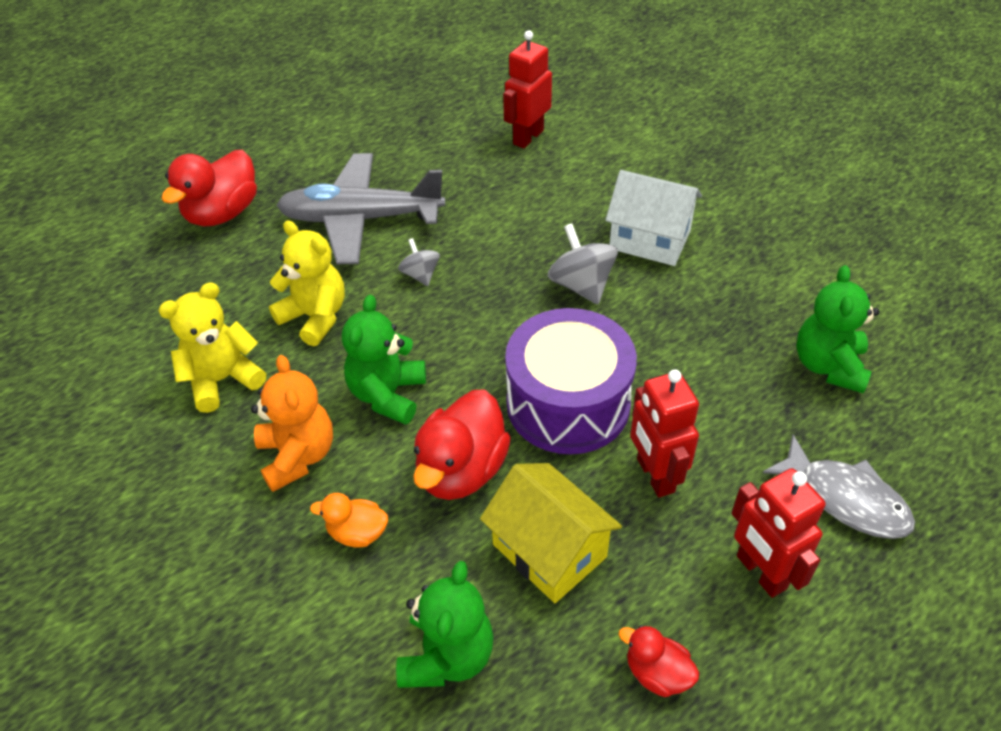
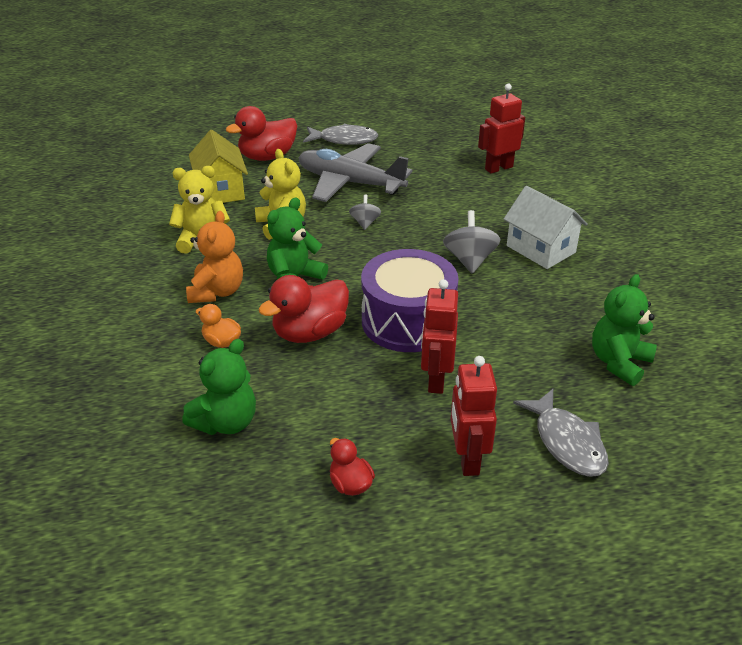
camera: 25 degrees right, 10 degrees down
(309, 154) = (344, 140): none -> grey fish
(549, 550) = (332, 394): yellow house -> yellow house (221, 190)

